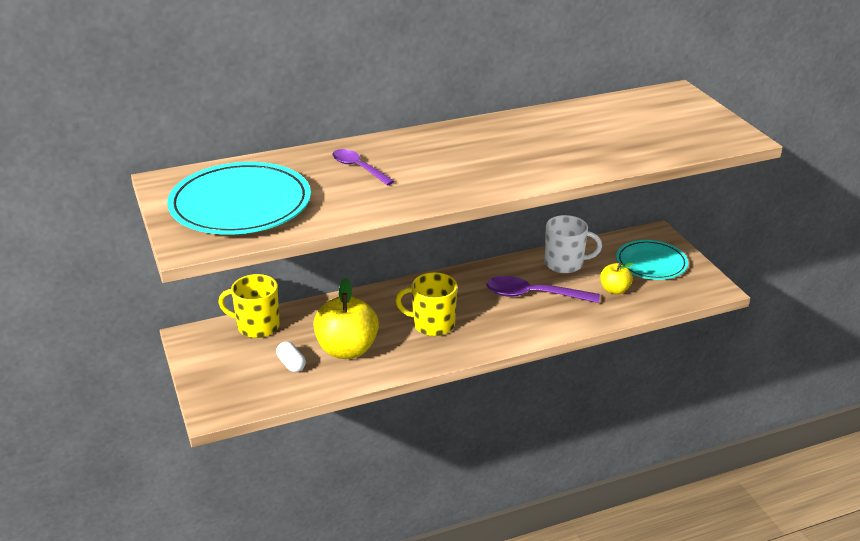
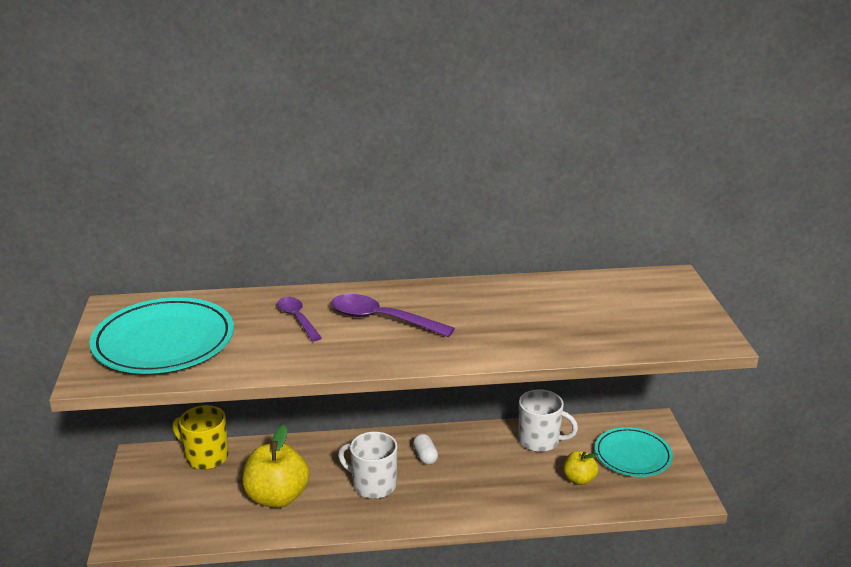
camera: 15 degrees right, 5 degrees down
(291, 364) = (217, 503): white capsule -> white capsule (425, 456)
(432, 324) = (373, 485): yellow mug -> white mug
(533, 295) = (491, 470): purple spoon -> purple spoon (382, 319)

